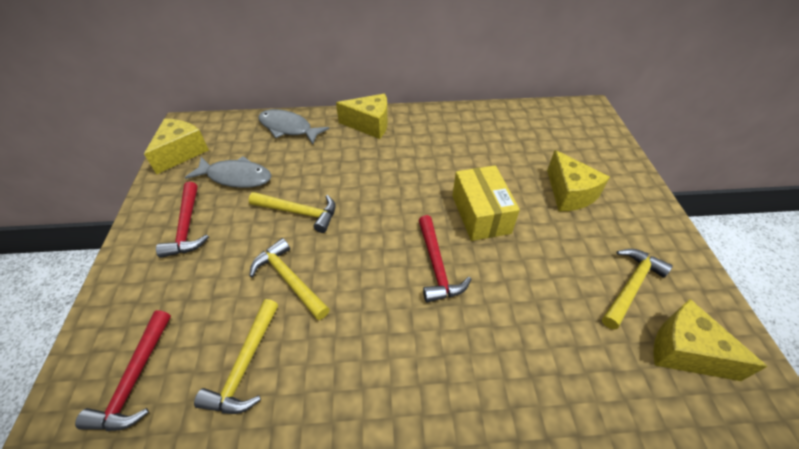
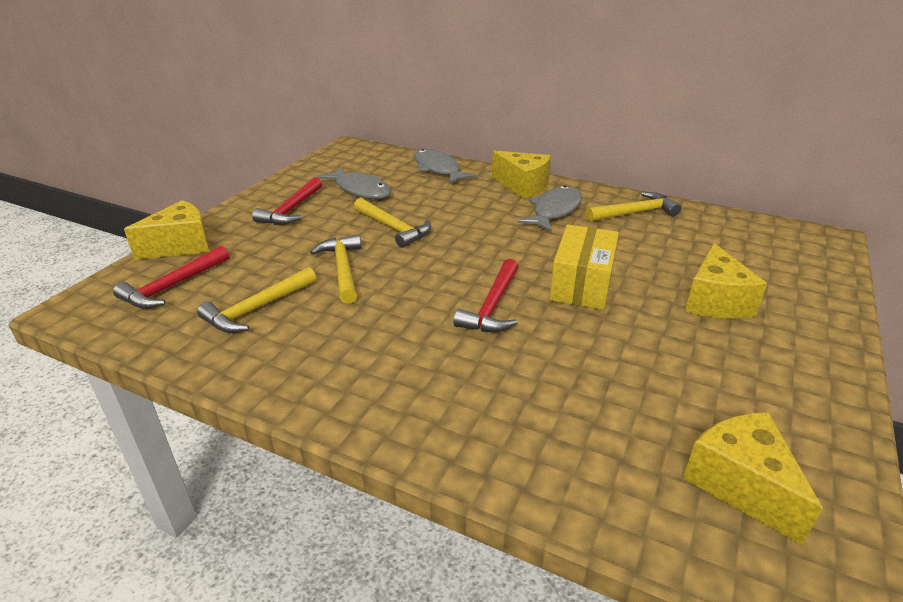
camera: 30 degrees right, 15 degrees down
(181, 152) = (330, 163): yellow cheese -> yellow cheese (181, 245)
(411, 144) = (555, 210): none -> grey fish
(630, 286) = (720, 403): yellow hammer -> yellow hammer (635, 213)

